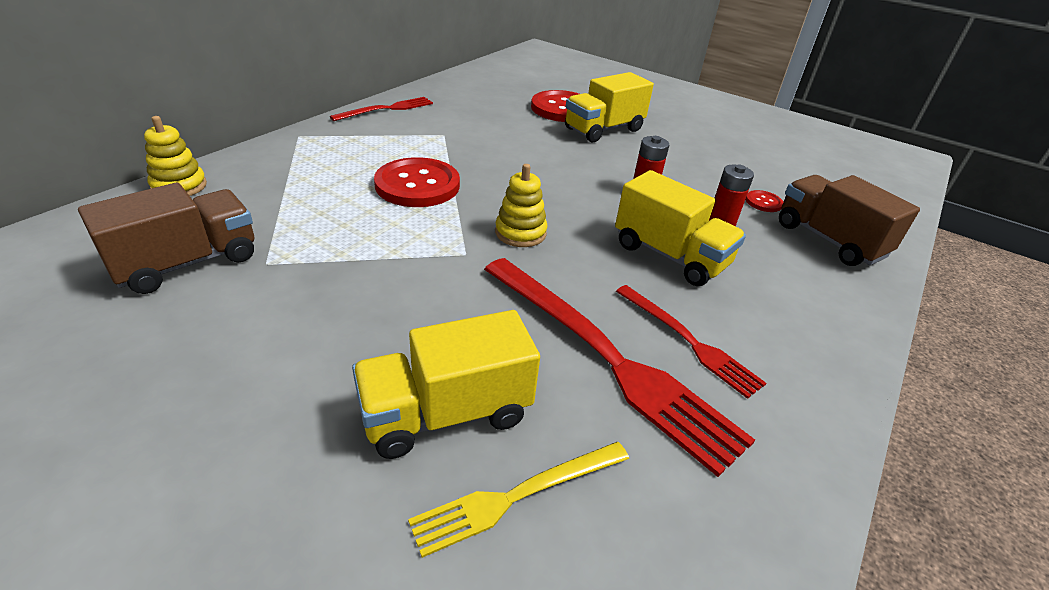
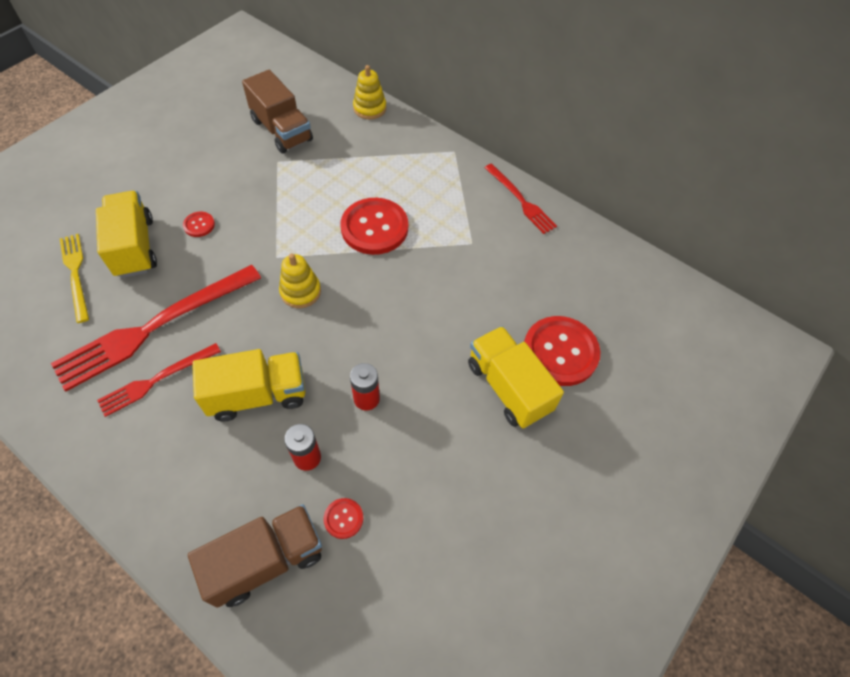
camera: 95 degrees right, 20 degrees up
(398, 335) = (199, 225): none -> red button
(670, 255) = (258, 395): yellow truck -> yellow truck turned 150 degrees counterclockwise

